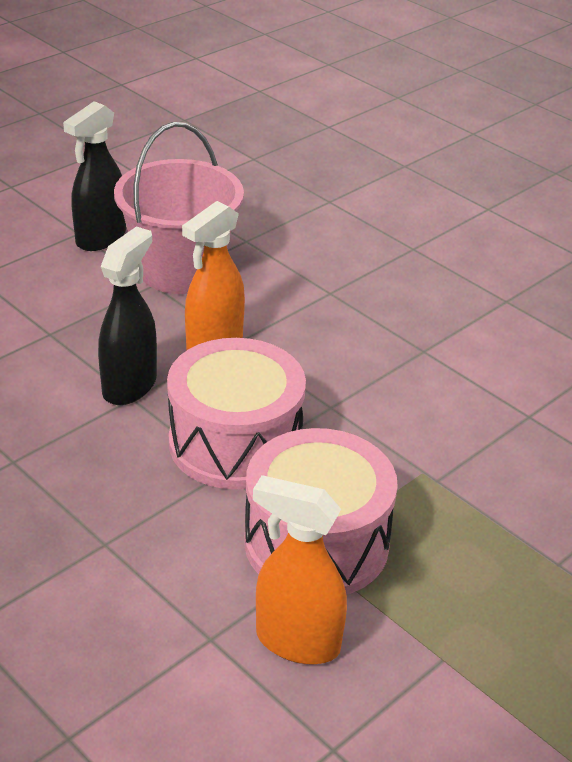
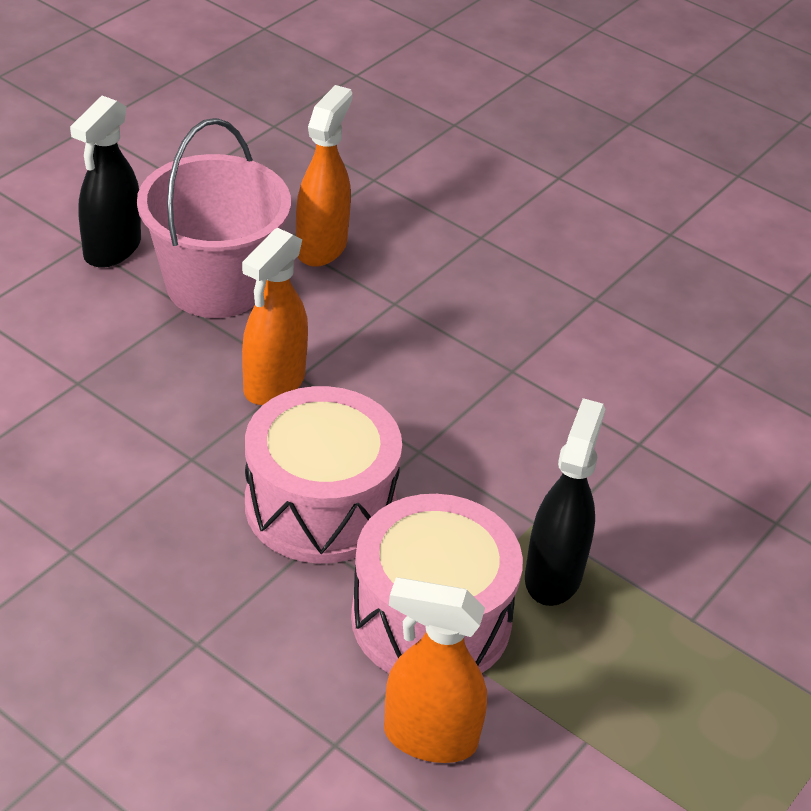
camera: 10 degrees left, 5 degrees up
(130, 386) = (186, 443): black spray bottle -> black spray bottle (553, 575)
(275, 247) = (322, 247): none -> orange spray bottle

